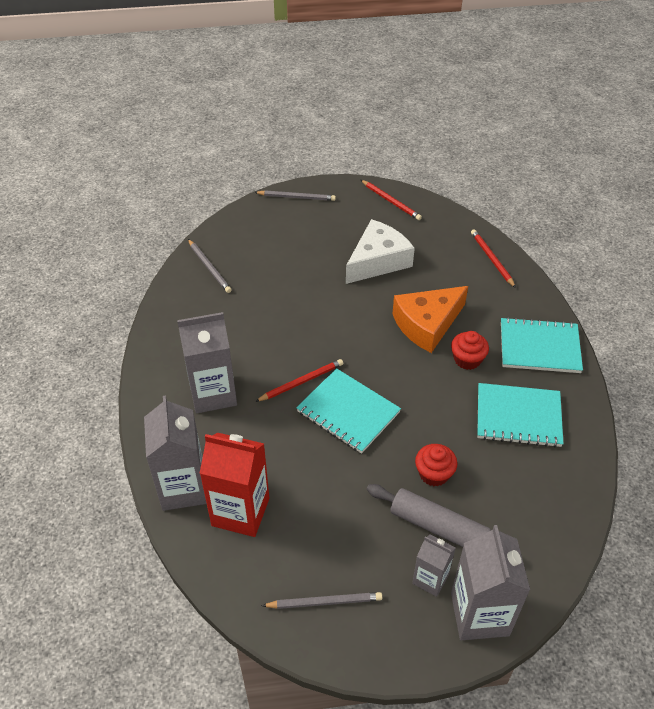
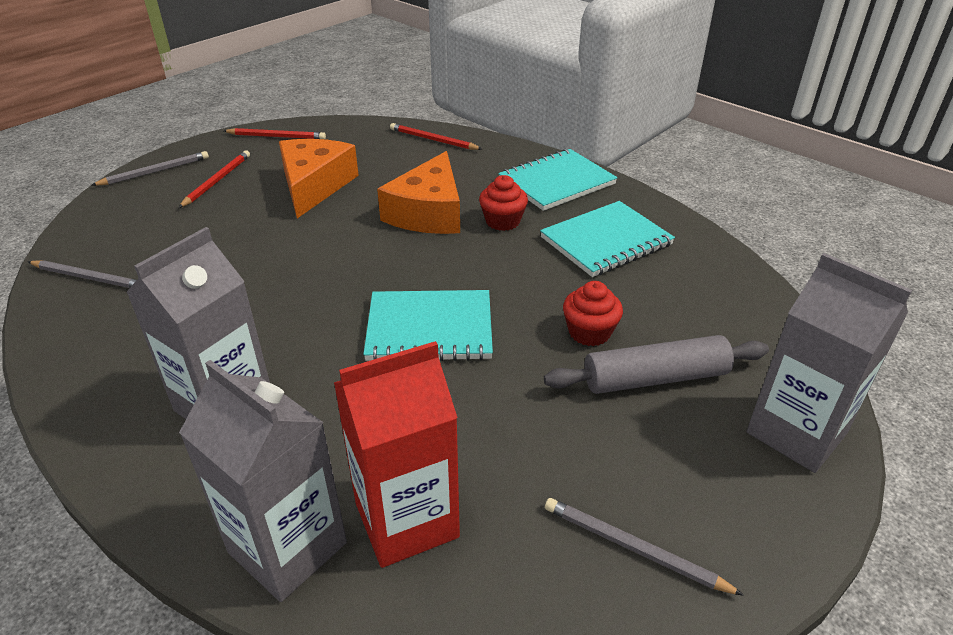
camera: 40 degrees left, 10 degrees down
(301, 382) = (339, 330): red pencil -> red pencil (217, 181)
(324, 602) = (633, 548): grey pencil -> grey pencil turned 105 degrees counterclockwise
(378, 261) = (314, 186): white cheese -> orange cheese
(430, 579) = (710, 434): grey carton -> none

